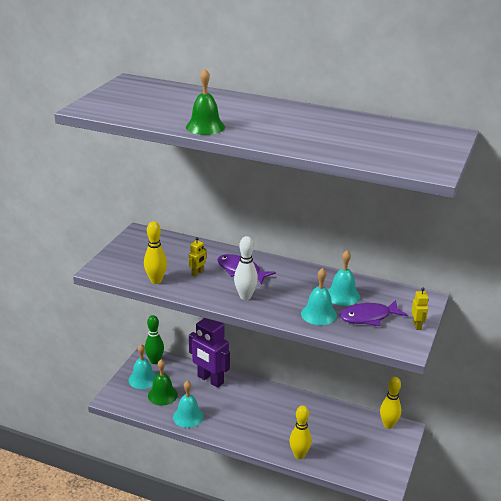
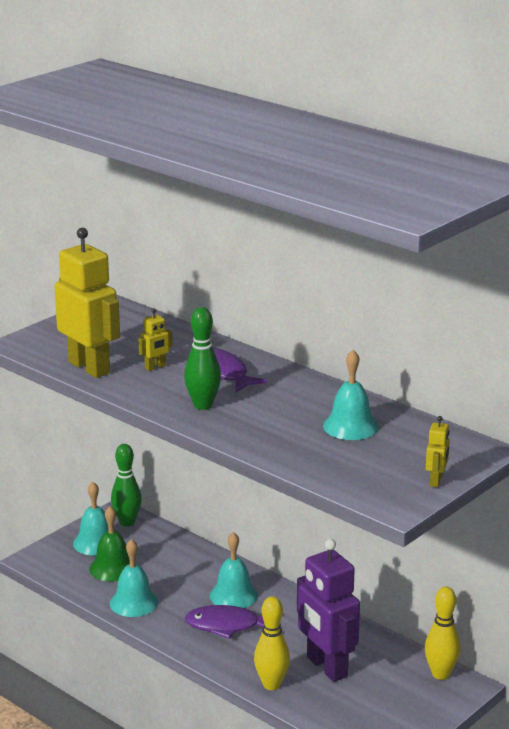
camera: 20 degrees right, 5 degrees down
(156, 280) = (89, 367): yellow bowling pin -> yellow robot
(205, 127) = (142, 130): green bell -> none
(210, 380) = (195, 561): purple robot -> purple robot (326, 667)
(245, 296) = (203, 405): white bowling pin -> green bowling pin
(318, 314) = (294, 443): turquoise bell -> turquoise bell (233, 595)
(368, 317) = (368, 459): purple fish -> purple fish (227, 626)

